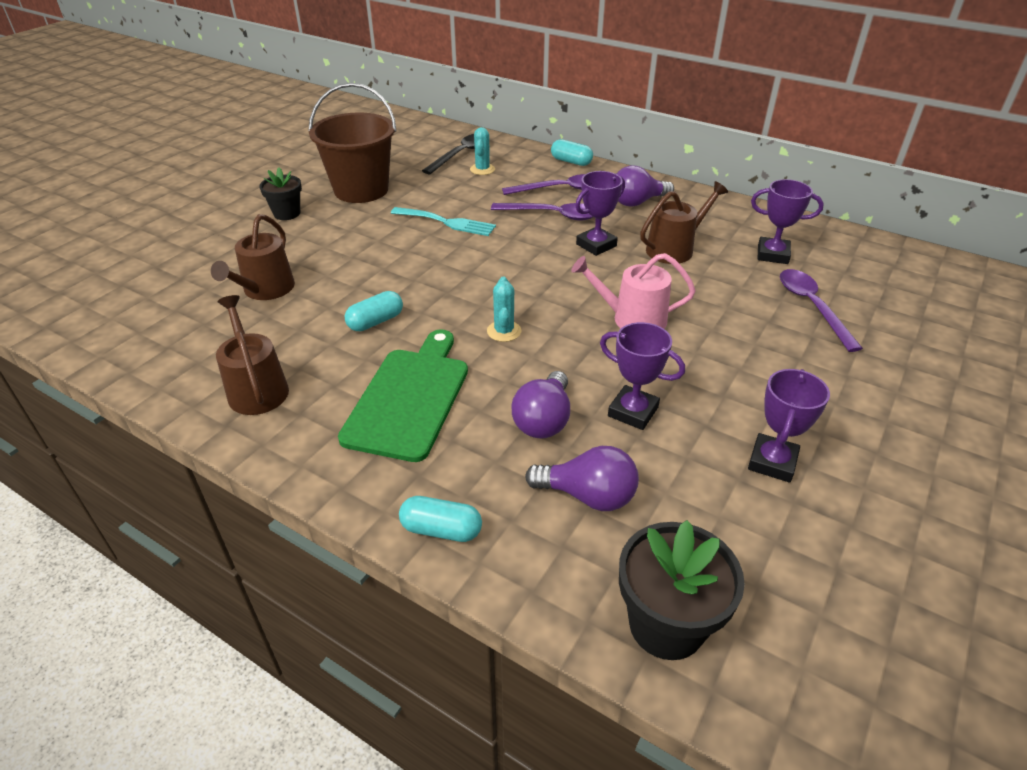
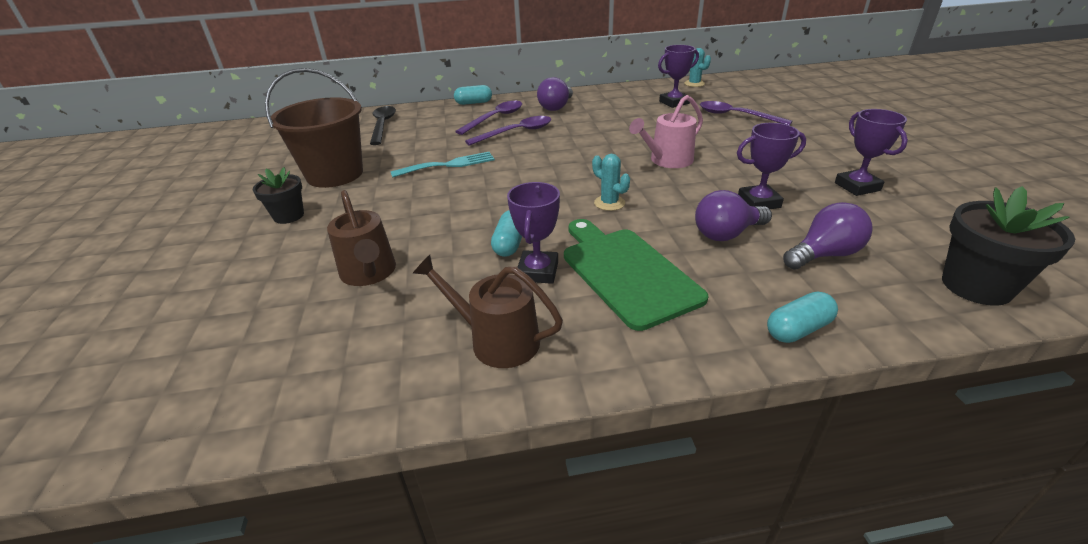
camera: 40 degrees left, 5 degrees down
(482, 169) = (417, 128): turquoise cactus -> turquoise cactus (694, 84)
(543, 420) = (726, 234): purple light bulb -> purple light bulb turned 90 degrees clockwise
(596, 245) = (574, 136): purple trophy -> purple trophy (538, 271)
(674, 249) = (621, 120): brown watering can -> none

